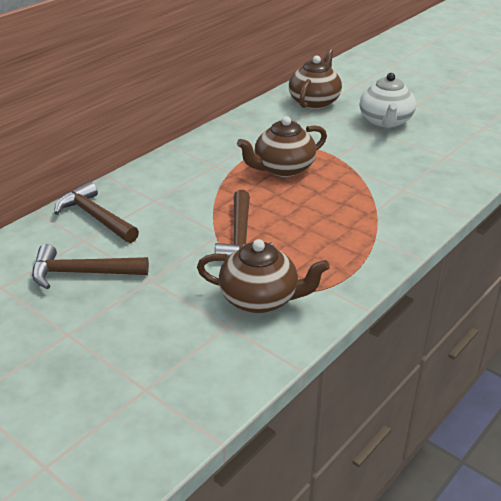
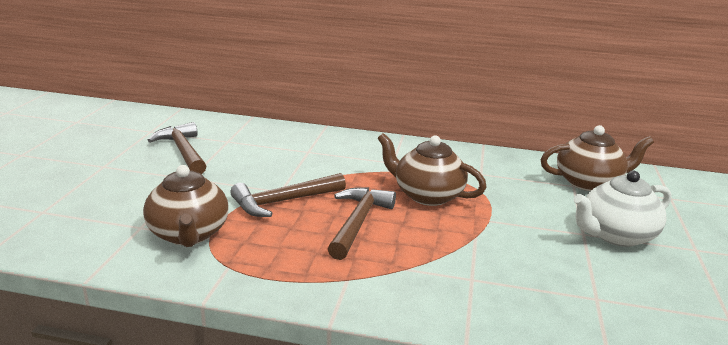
camera: 60 degrees right, 10 degrees down
(95, 217) = (262, 137): brown hammer -> brown hammer (358, 222)

